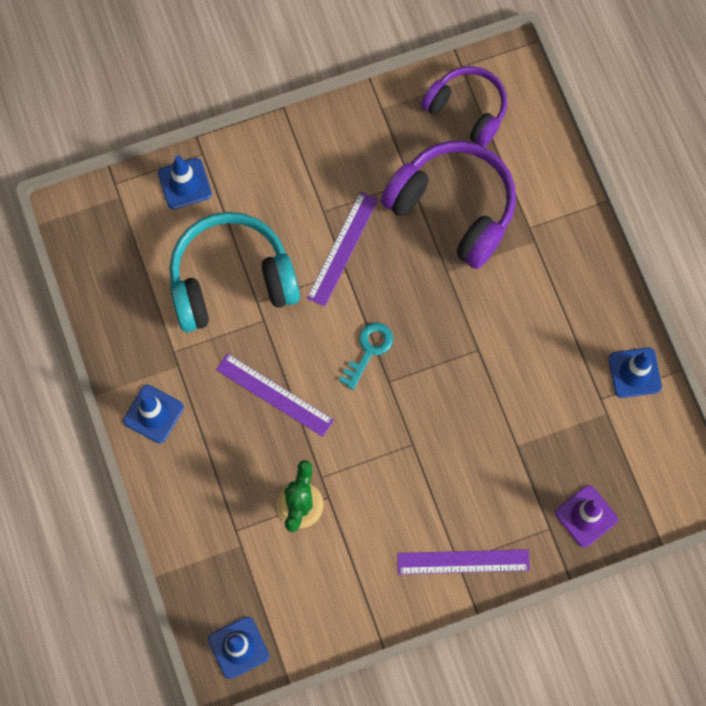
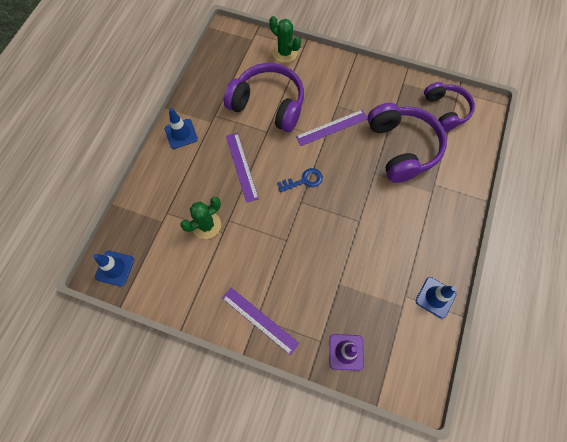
camera: 40 degrees right, 5 degrees down
(185, 184) = (285, 53): blue traffic cone -> green cactus
(231, 280) = (268, 104): turquoise headphones -> purple headphones
(368, 350) = (304, 180): turquoise key -> blue key

